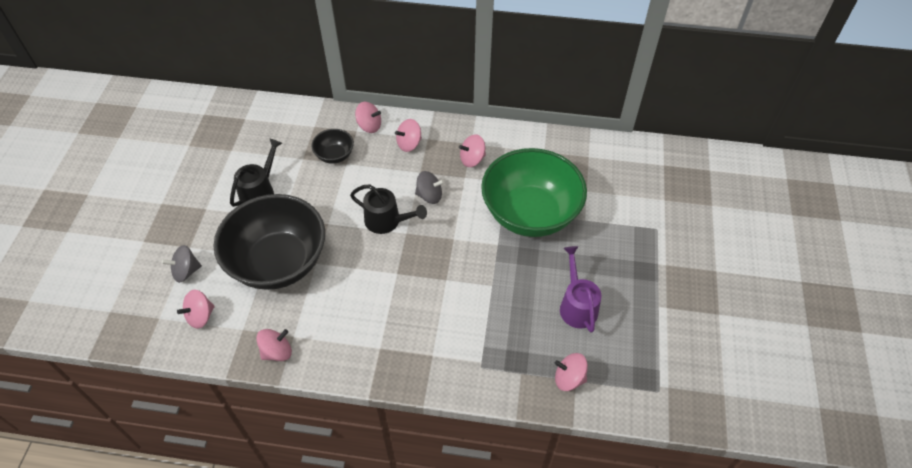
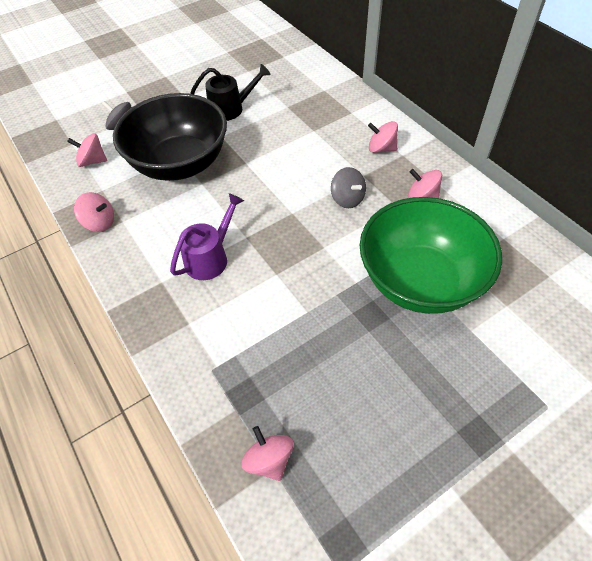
camera: 50 degrees right, 0 degrees up
(334, 155) = (312, 119): black bowl -> none
(369, 126) = (366, 115): pink spinning top -> none
(387, 221) = (289, 193): black watering can -> none
(577, 305) = (363, 401): purple watering can -> purple watering can (211, 257)

